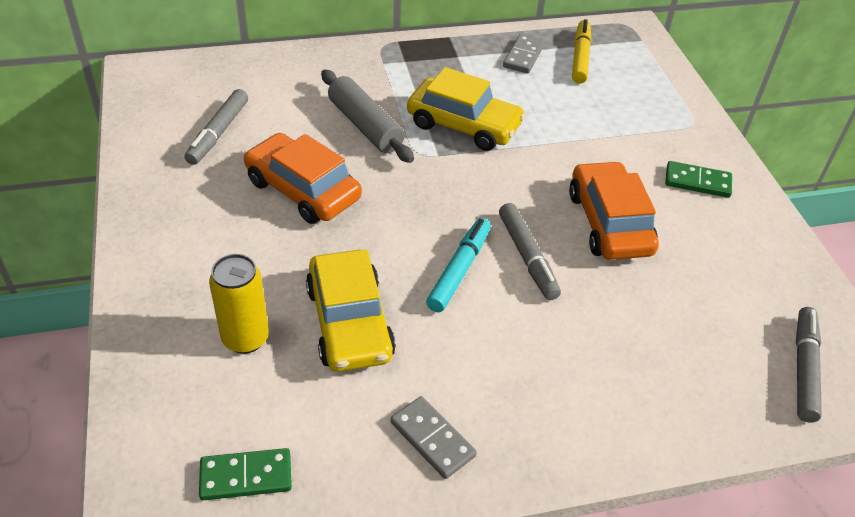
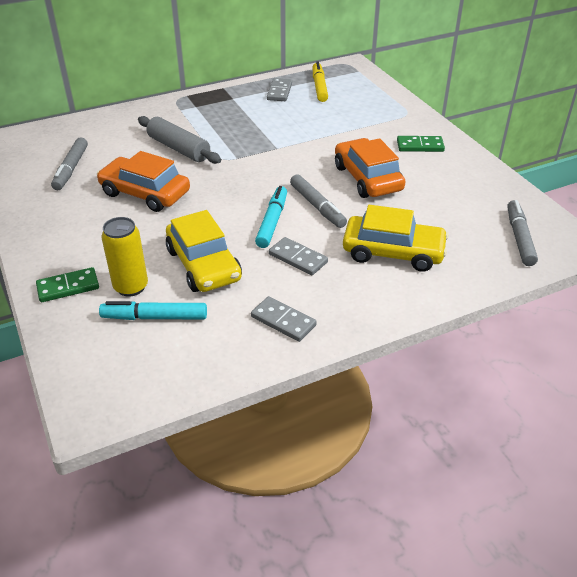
camera: 10 degrees left, 5 degrees down
(246, 476) = (157, 367): green domino -> green domino (68, 287)
(263, 395) = (154, 317): none -> turquoise marker
(463, 125) = (249, 138): yellow car -> yellow car (393, 252)
(479, 338) = (298, 258): none -> grey domino

